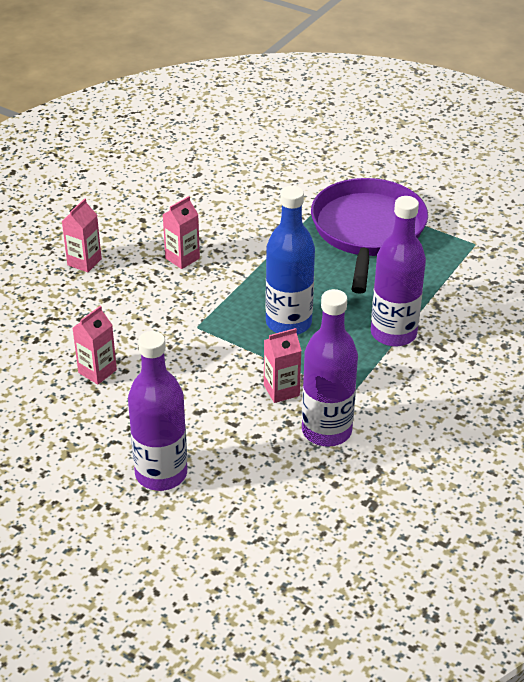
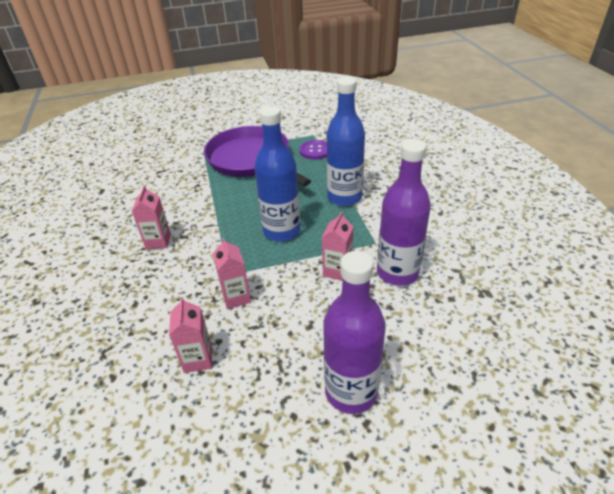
camera: 45 degrees left, 0 degrees up
(84, 262) = (83, 292): pink carton -> pink carton (236, 297)
(393, 333) = (344, 197): purple bottle -> blue bottle
(446, 264) = (315, 151): none -> purple button

